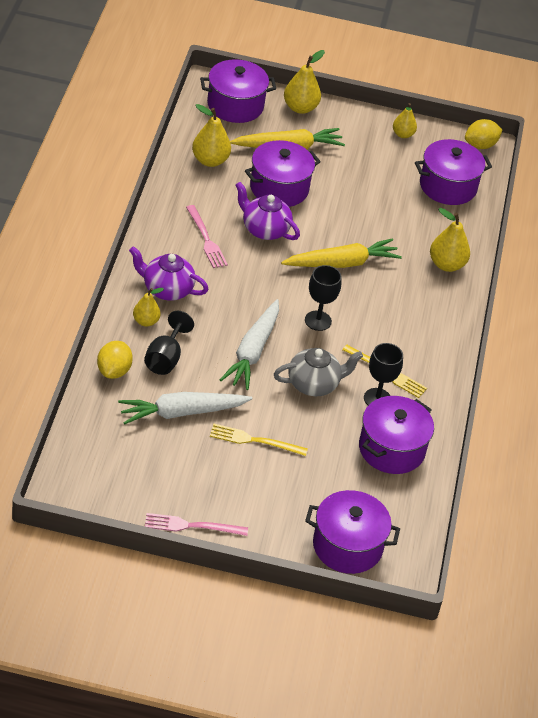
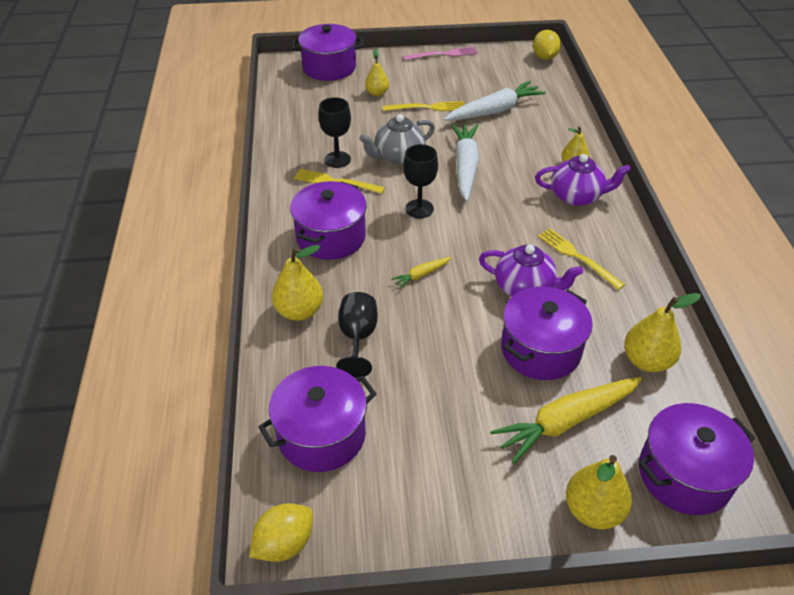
camera: 170 degrees right, 0 degrees up
(114, 371) = (567, 123): yellow lemon -> yellow lemon (544, 57)
(165, 358) = (534, 142): black goblet -> black goblet (357, 338)
(206, 239) = (577, 257): pink fork -> yellow fork
(341, 263) = (421, 275): yellow carrot -> yellow carrot, size x0.47
(391, 449) = (313, 128): purple pot -> purple pot (331, 237)
(403, 134) = (416, 516): yellow pear -> yellow pear (377, 93)

